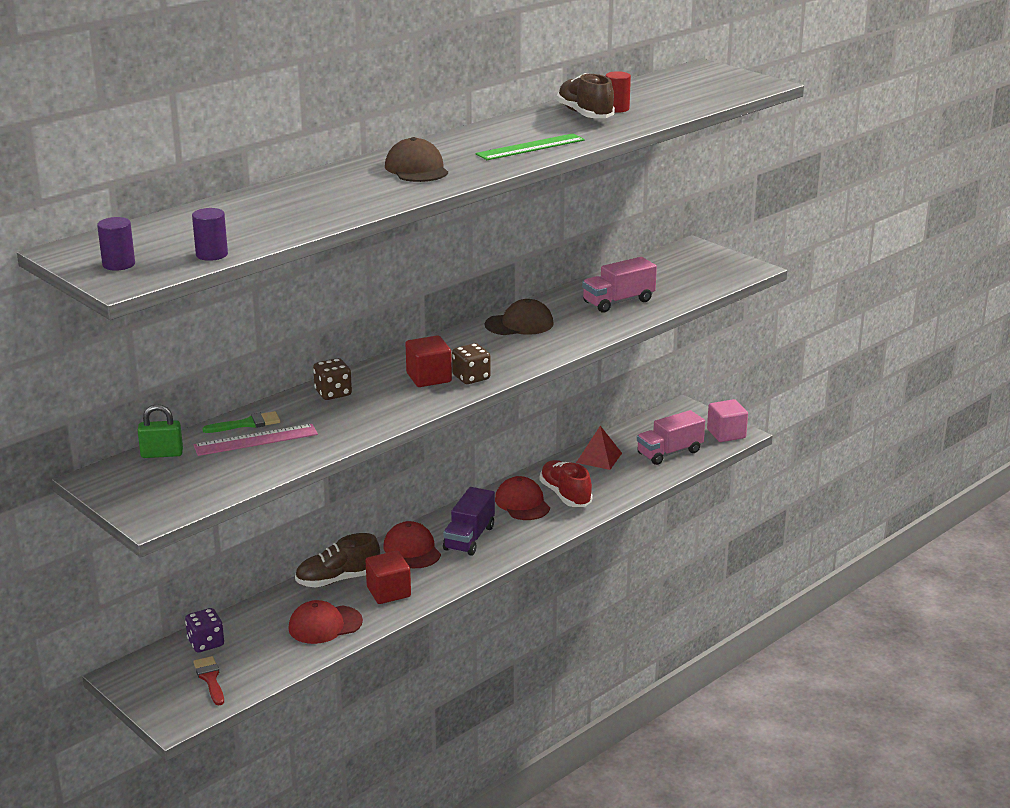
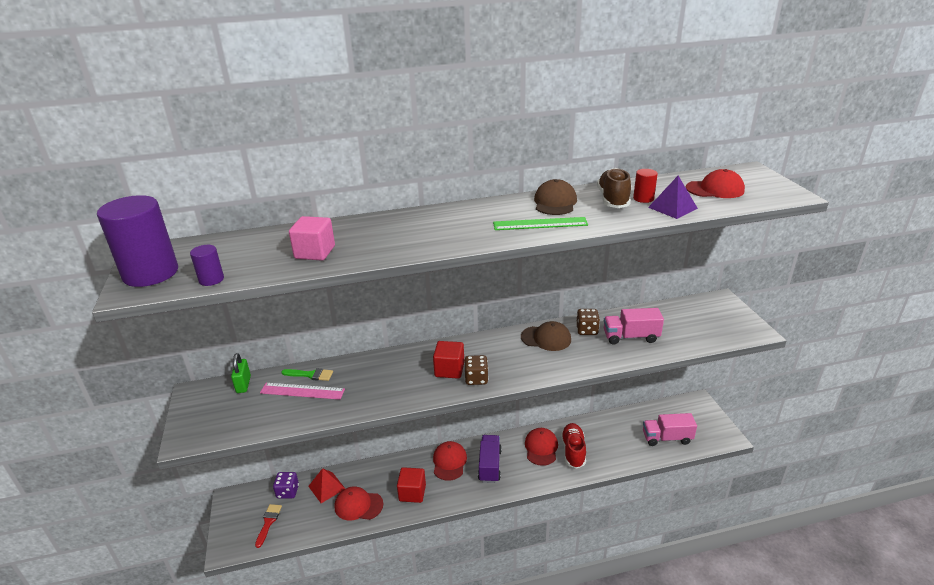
camera: 30 degrees right, 5 degrees up
(118, 264) = (150, 273): purple cylinder -> purple cylinder, size x2.22
(162, 454) = (243, 384): green padlock -> green padlock turned 60 degrees clockwise
(333, 393) = (381, 364): brown dice -> brown dice (587, 330)
(338, 579) = (391, 470): brown shoe -> none
(416, 169) = (437, 228): brown cap -> brown cap (555, 202)
(469, 538) = (489, 465): purple truck -> purple truck turned 135 degrees clockwise
(599, 458) = (615, 426): red pyramid -> red pyramid (326, 487)
(656, 112) = (672, 208): none -> purple pyramid
(683, 90) = (715, 189): none -> red cap
(726, 434) = (718, 434): pink cube -> pink cube (315, 252)

